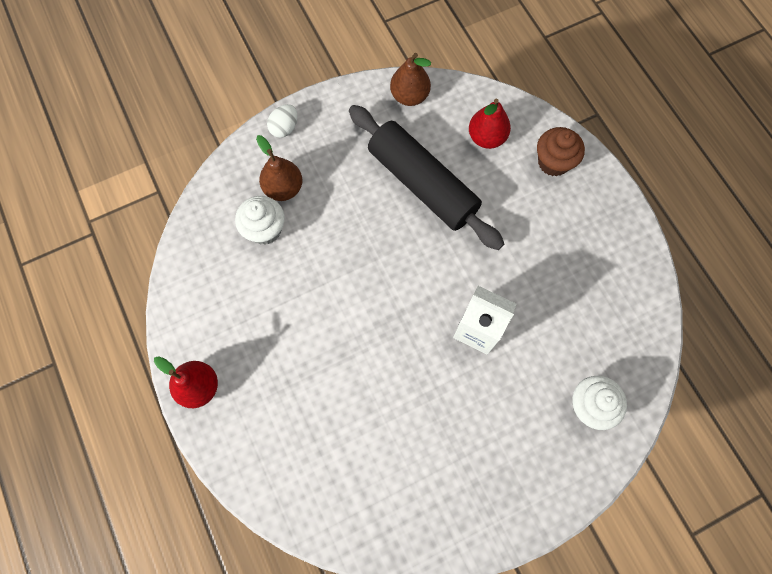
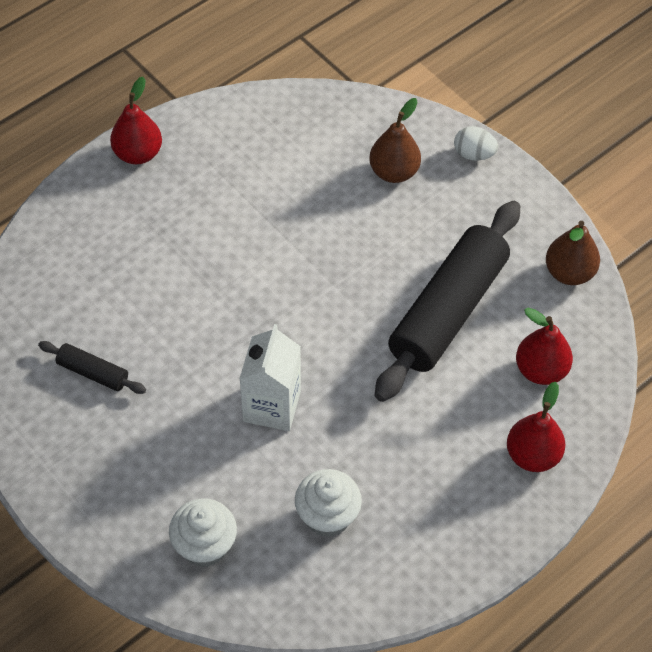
camera: 75 degrees right, 15 degrees down
(265, 229) = (336, 167): white cupcake -> white cupcake (327, 516)
(416, 466) = (93, 373): none -> black rolling pin
(553, 162) = (532, 455): brown cupcake -> red pear

